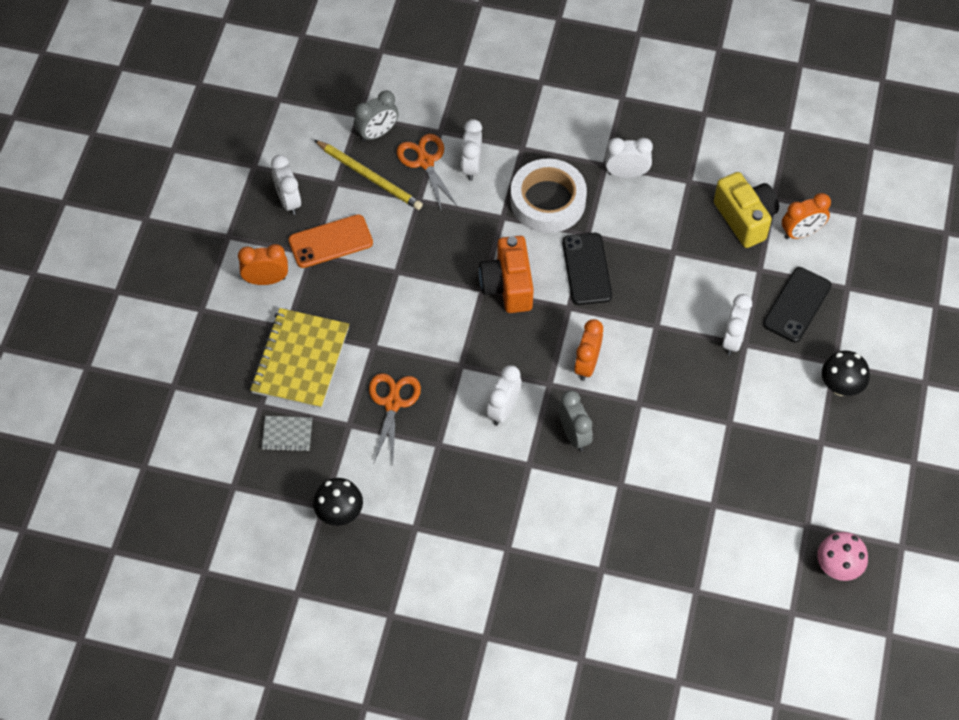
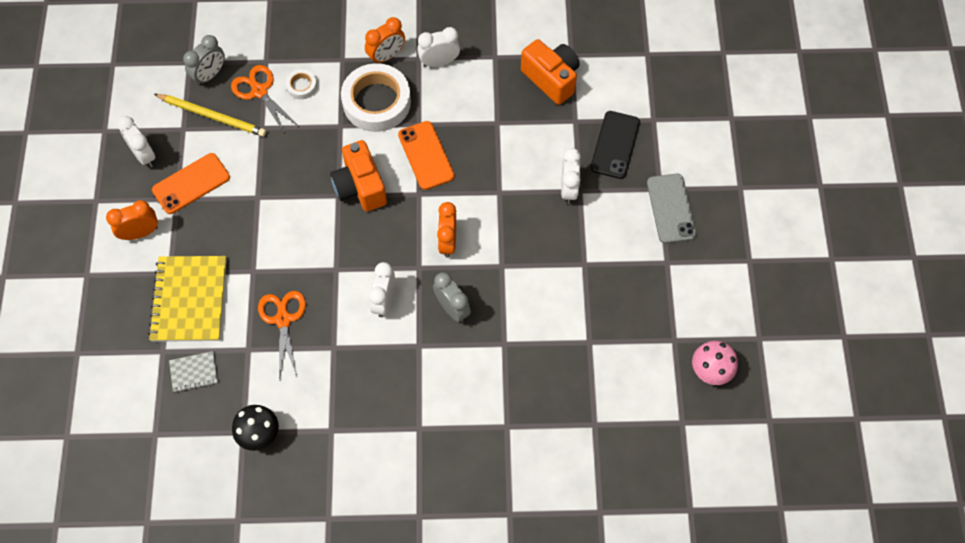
camera: 15 degrees left, 5 degrees up
(471, 166) = (301, 86): white clock -> white tape
(586, 269) = (426, 155): black phone -> orange phone
(745, 218) = (551, 79): yellow camera -> orange camera
(801, 233) = (602, 80): orange clock -> orange clock (386, 56)
(841, 386) = (671, 208): black mushroom -> grey phone

